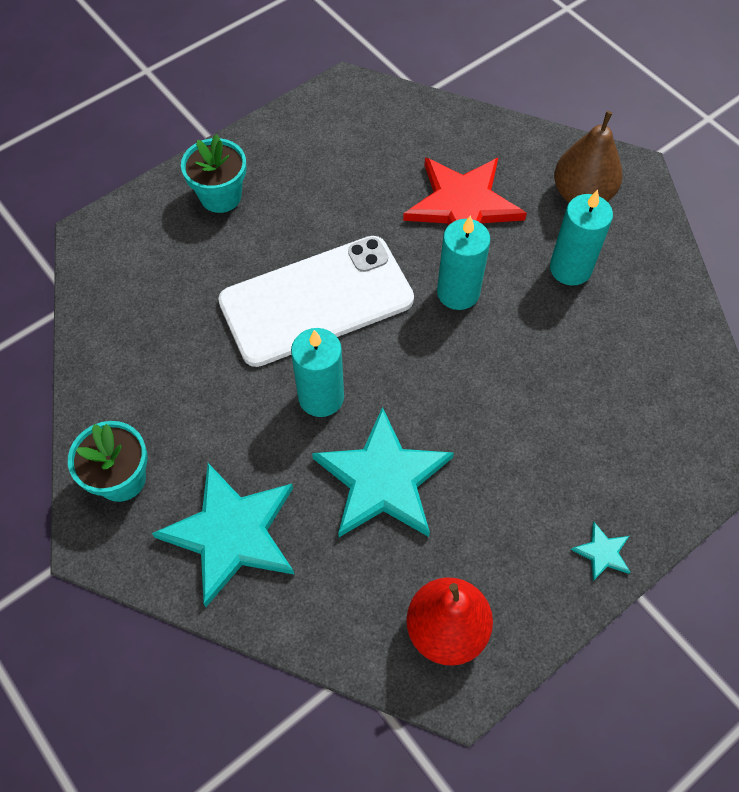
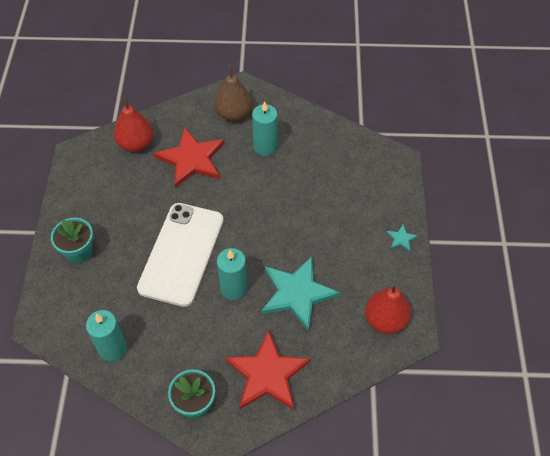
camera: 50 degrees left, 5 degrees down
(231, 533) = (267, 374): turquoise star -> red star
(423, 132) = (136, 144): none -> red pear
(458, 292) = (234, 196): turquoise candle -> turquoise candle (112, 348)

